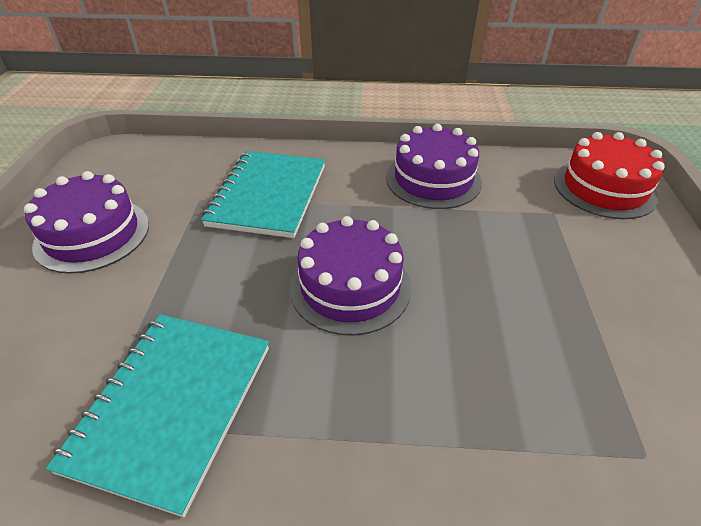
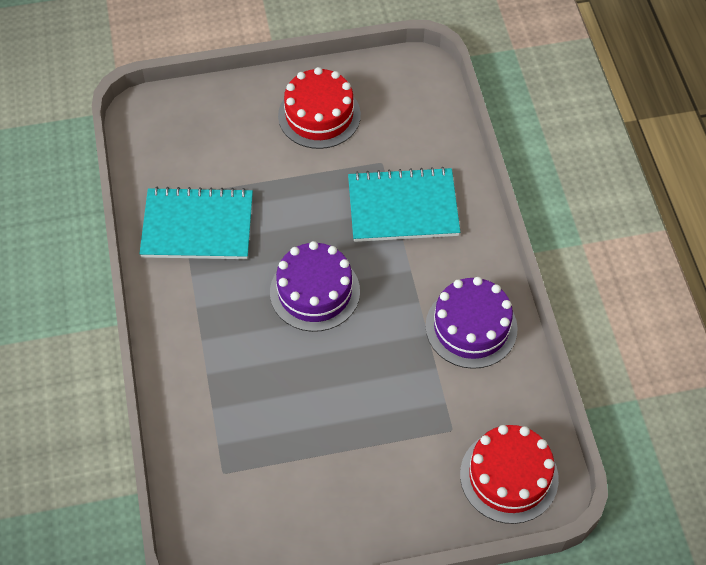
camera: 75 degrees right, 15 degrees up
(92, 234) = (319, 115): purple cake -> red cake

